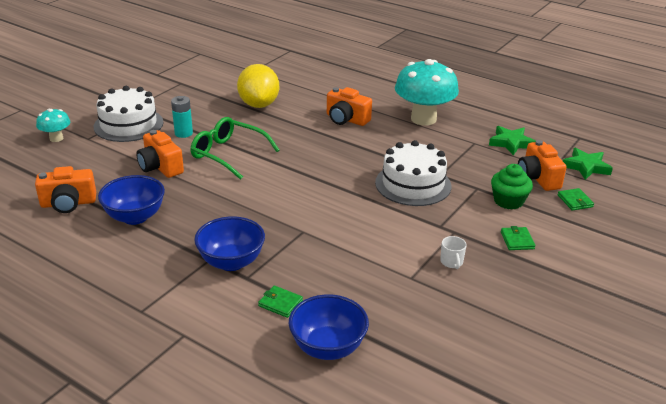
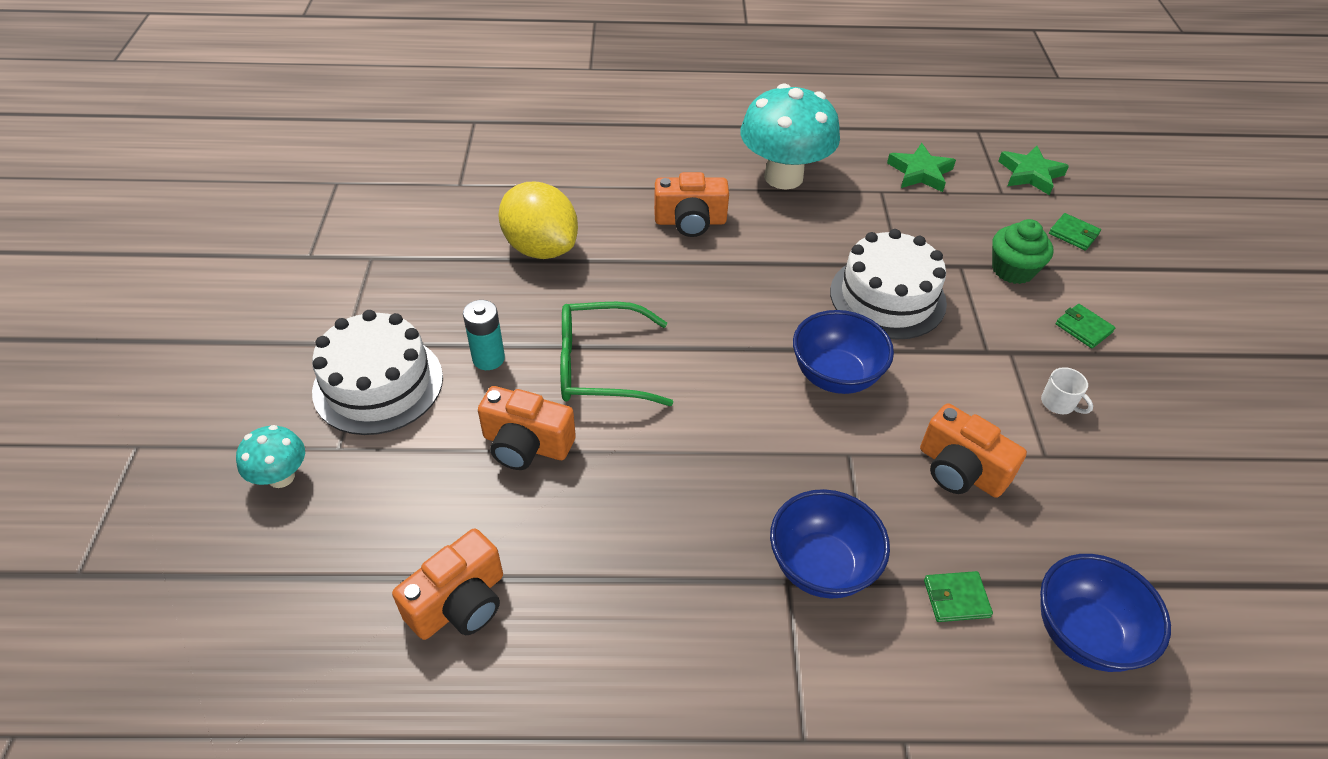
camera: 35 degrees left, 15 degrees up
(135, 217) = (597, 566): blue bowl -> blue bowl (835, 376)
(537, 178) = (1003, 216): orange camera -> orange camera (960, 470)

